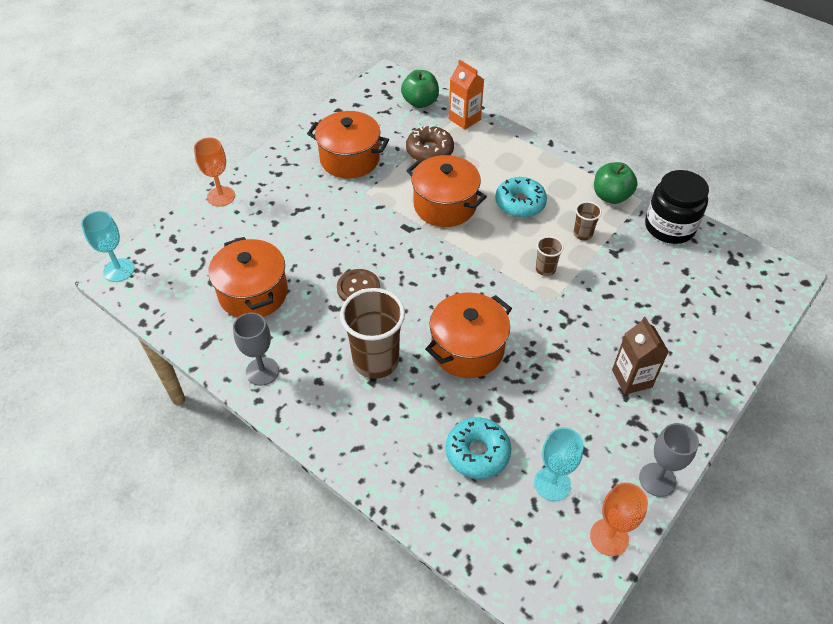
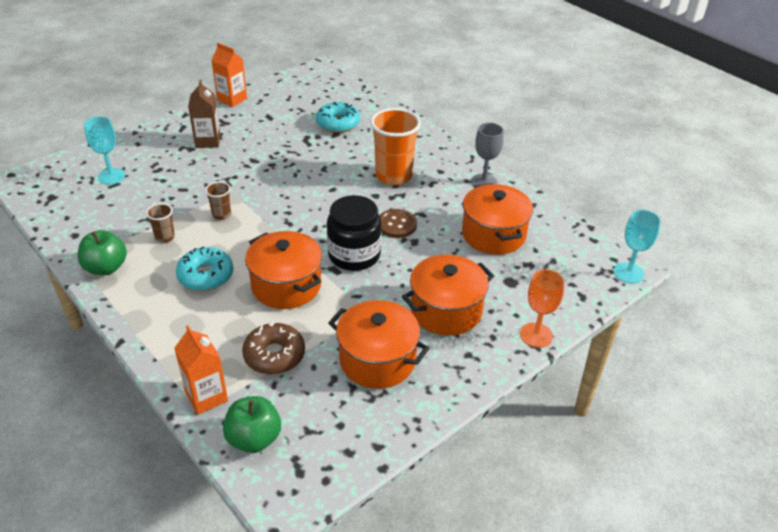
camera: 170 degrees left, 10 degrees down
(376, 361) = (393, 176): brown cup -> orange cup
(467, 349) = (319, 173): orange pot -> orange pot (446, 310)
(552, 484) = (298, 106): turquoise goblet -> turquoise goblet (111, 176)
(609, 537) = (278, 85): orange goblet -> none
(657, 479) = (232, 99): grey goblet -> orange carton
(669, 227) = (77, 231): black jar -> black jar (354, 255)

